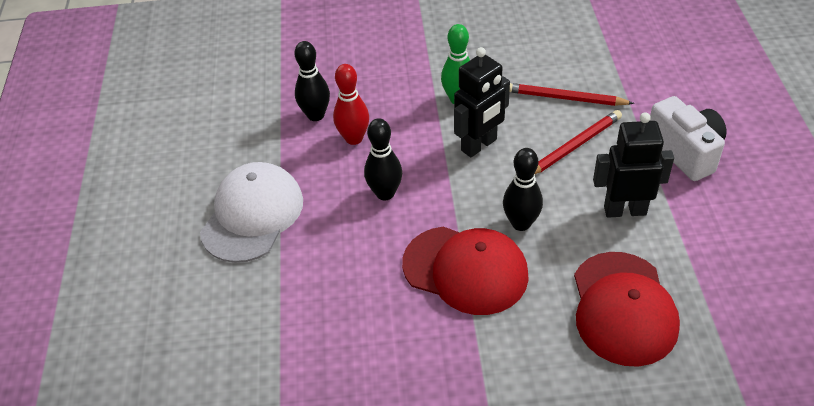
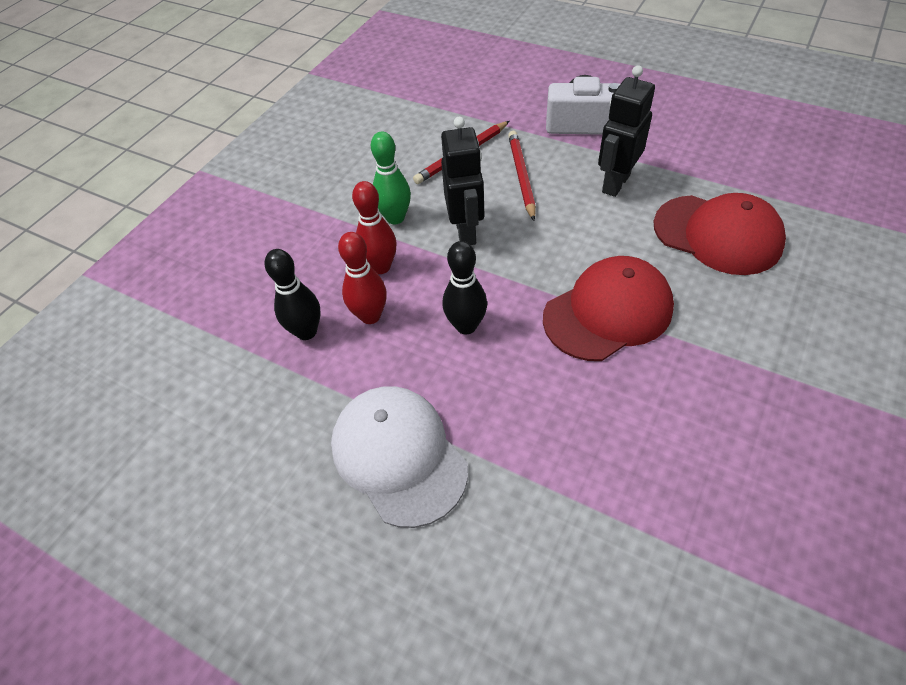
camera: 55 degrees left, 5 degrees up
(403, 118) = (381, 267): none -> red bowling pin
(521, 223) = (581, 250): black bowling pin -> none

